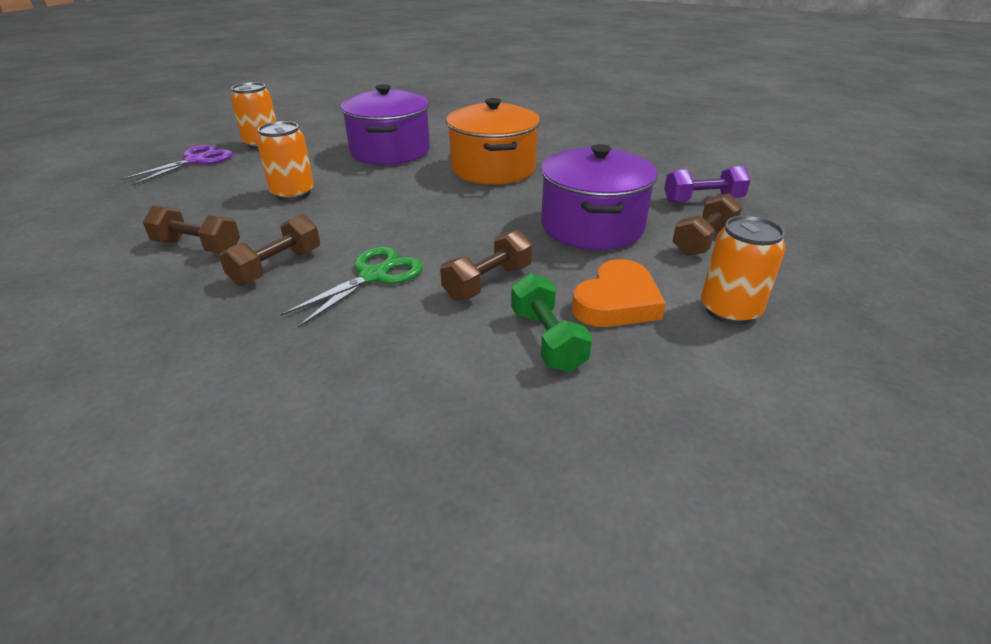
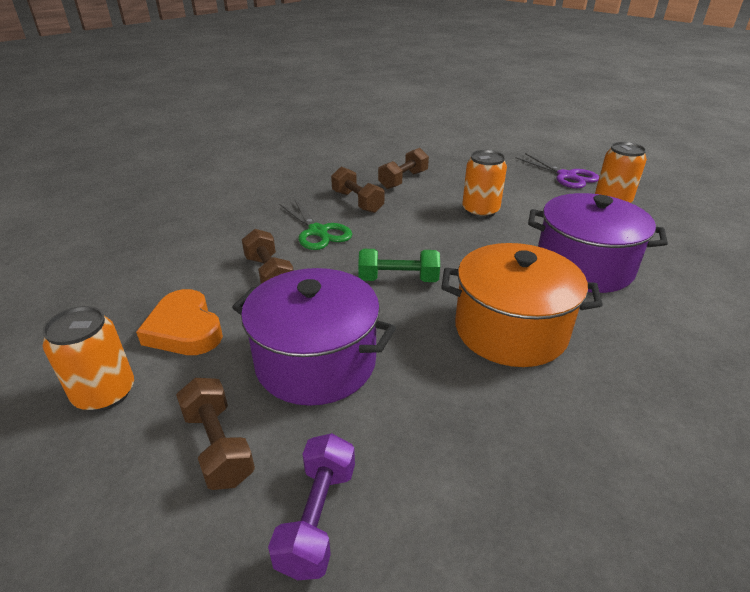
camera: 110 degrees right, 0 degrees up
(547, 340) = (180, 283): green dumbbell -> green dumbbell (398, 279)

